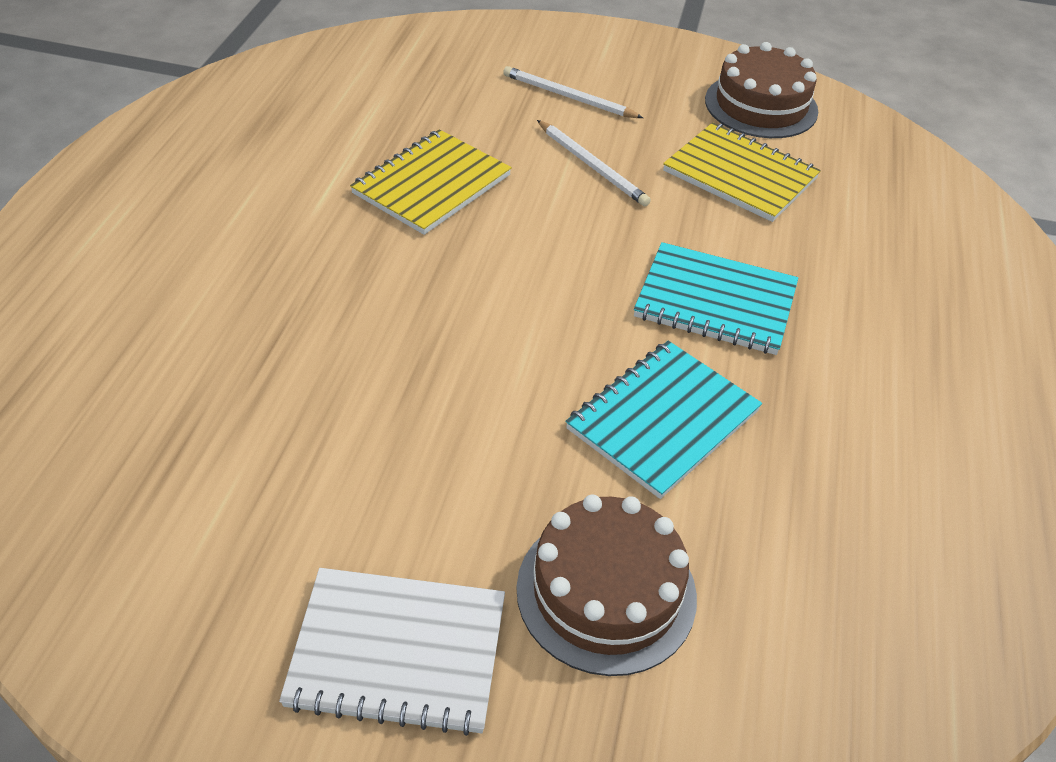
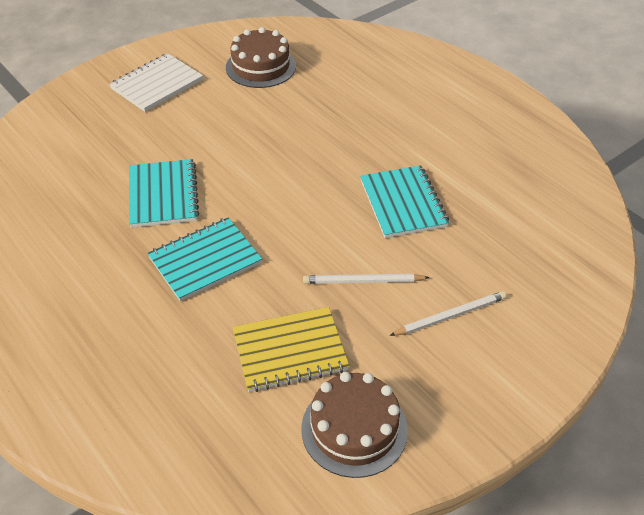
camera: 130 degrees right, 0 degrees up
(432, 185) = (403, 203): yellow notebook -> turquoise notebook
(606, 592) = (116, 136): brown cake -> brown cake (261, 66)

